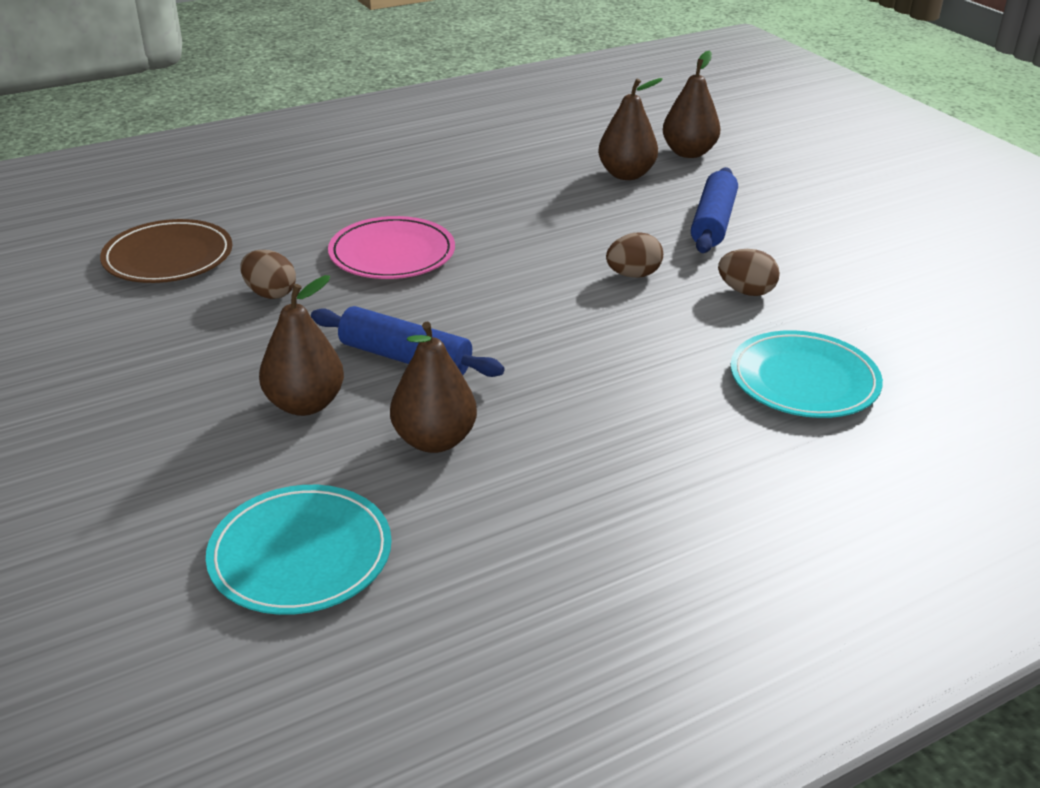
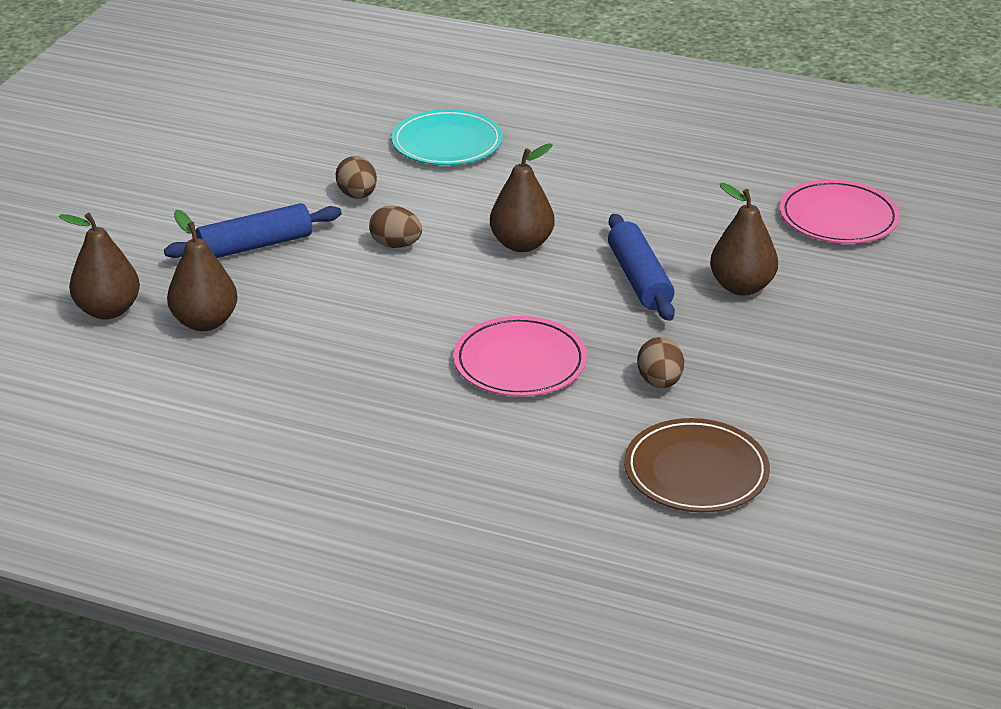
camera: 130 degrees left, 0 degrees up
(300, 554) = (838, 218): turquoise plate -> pink plate
(434, 440) = (696, 227): brown pear -> brown pear (521, 244)

